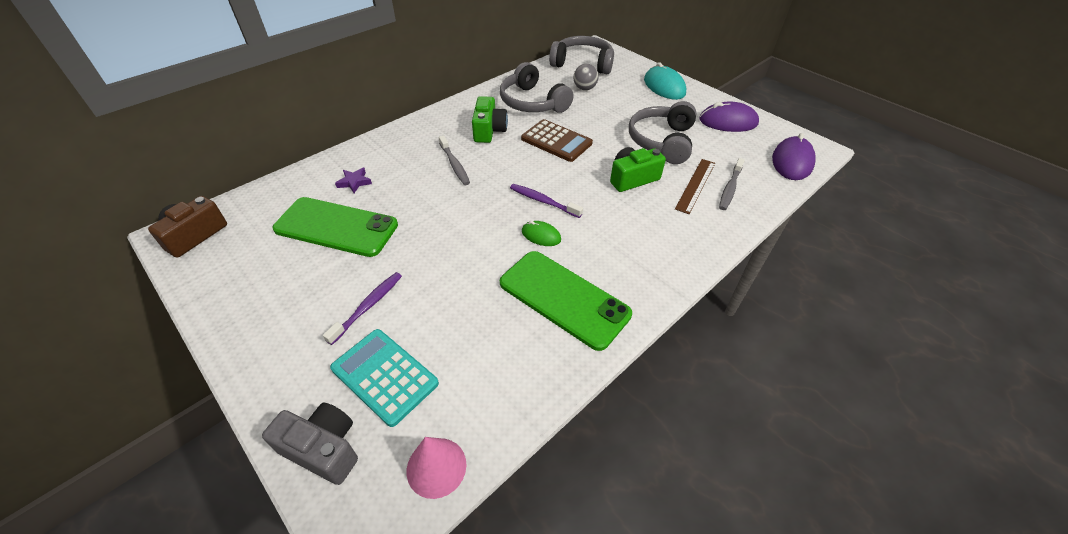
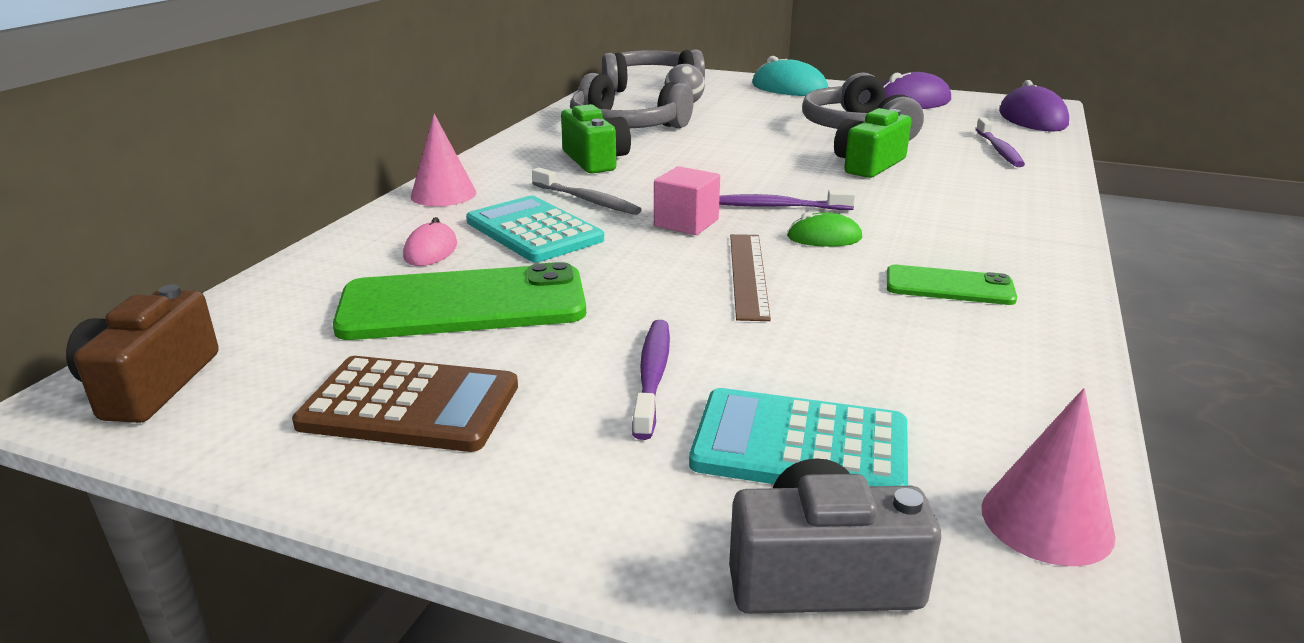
camera: 25 degrees left, 20 degrees down
(354, 182) = (430, 250): purple star -> pink mouse
(394, 139) = (443, 194): none -> pink cone
(409, 182) = (534, 231): none -> turquoise calculator
(484, 200) = (686, 223): none -> pink cube
(556, 141) = (713, 153): brown calculator -> brown calculator (410, 406)
(564, 298) = (949, 286): green phone -> green phone, size x0.53
(695, 185) = (955, 155): brown ruler -> brown ruler (748, 274)
(730, 188) = (999, 150): grey toothbrush -> purple toothbrush

